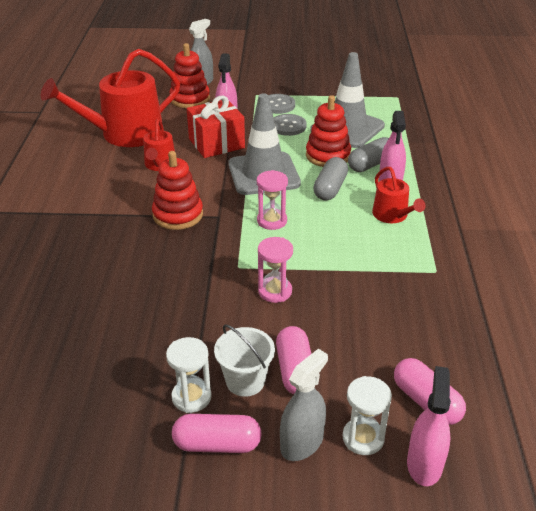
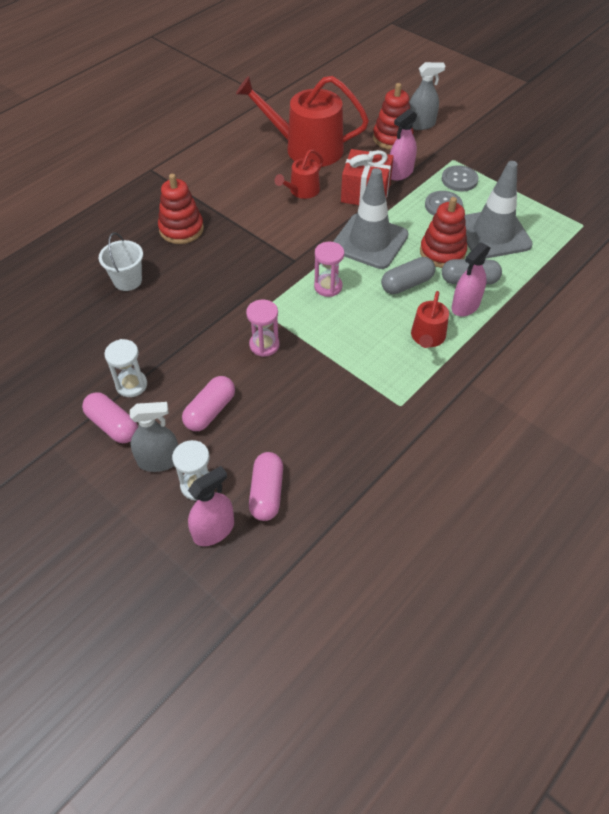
camera: 40 degrees right, 15 degrees up
(178, 215) = (268, 243): red stacking toy -> red stacking toy (181, 229)
(245, 381) = (173, 396): white bucket -> white bucket (127, 280)

